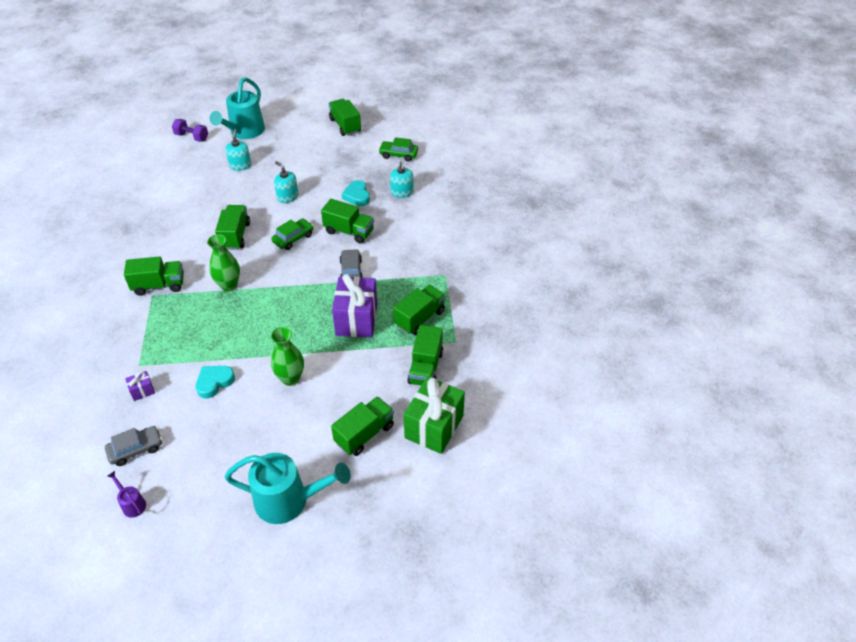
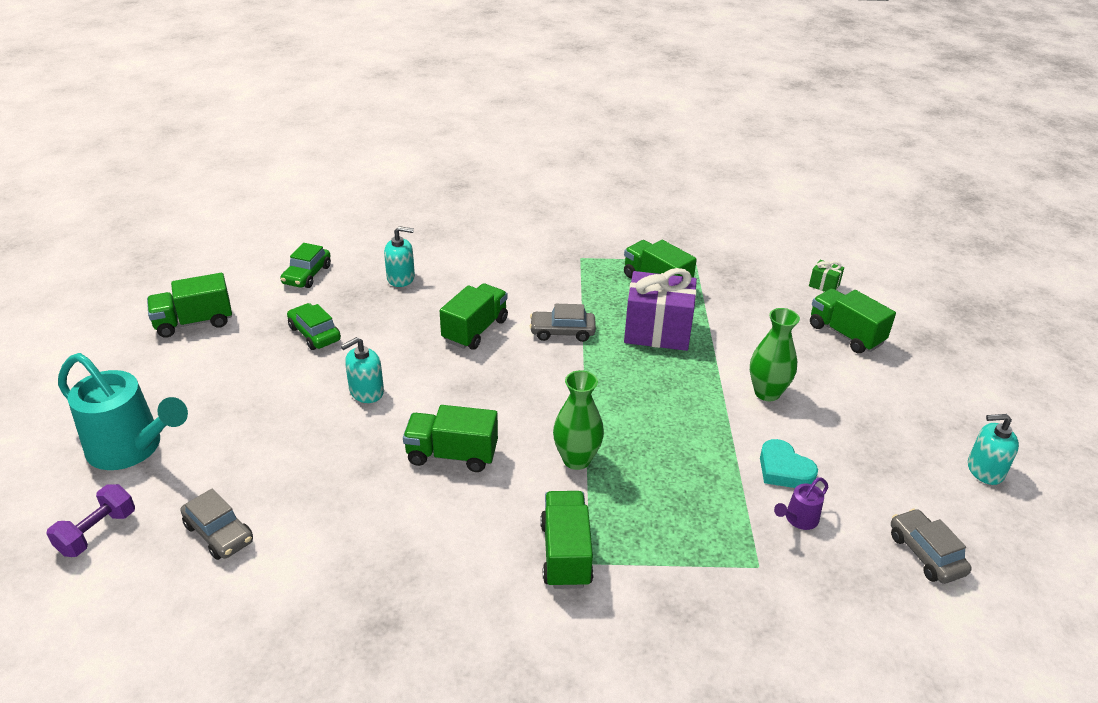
camera: 85 degrees left, 10 degrees down
(132, 504) = (1018, 550): purple watering can -> purple watering can (798, 519)
(142, 391) = (812, 556): purple gift -> none
(187, 170) = (219, 533): none -> grey car
(240, 165) = (244, 452): turquoise soap dispenser -> turquoise soap dispenser (985, 470)
(289, 500) = (957, 396): turquoise watering can -> none
(293, 238) = (476, 386): green car -> green car (314, 334)
(357, 196) = (393, 319): turquoise heart -> none
(425, 367) = (737, 284): green truck -> none
(434, 427) = (824, 285): green gift -> green gift, size x0.43

